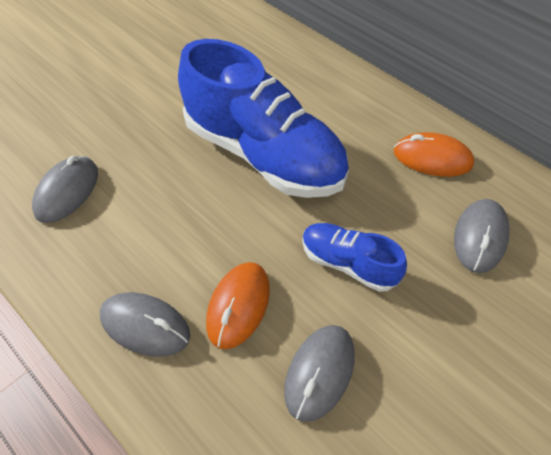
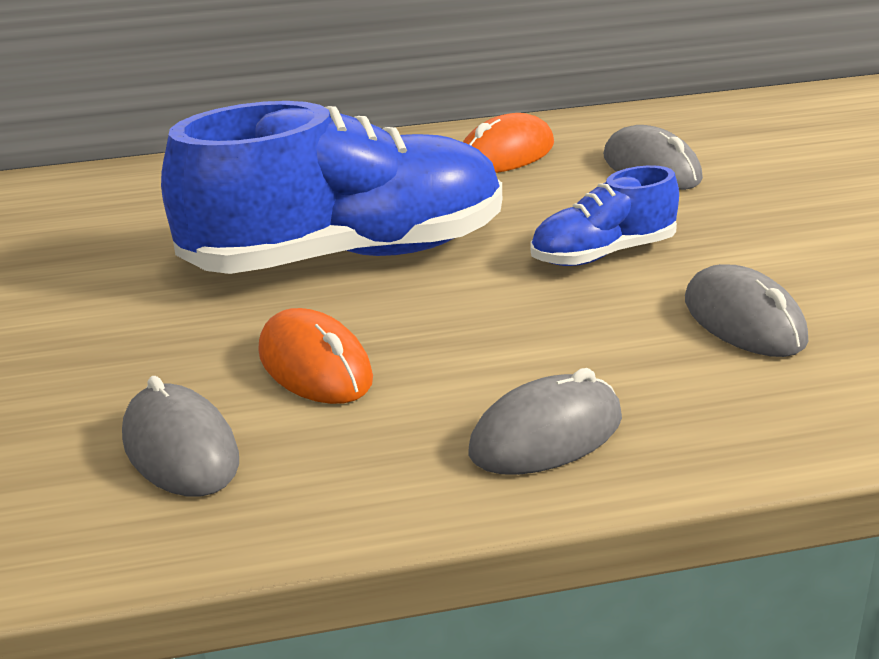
camera: 55 degrees left, 25 degrees down
(238, 306) = (589, 349): orange mouse -> orange mouse (315, 366)

